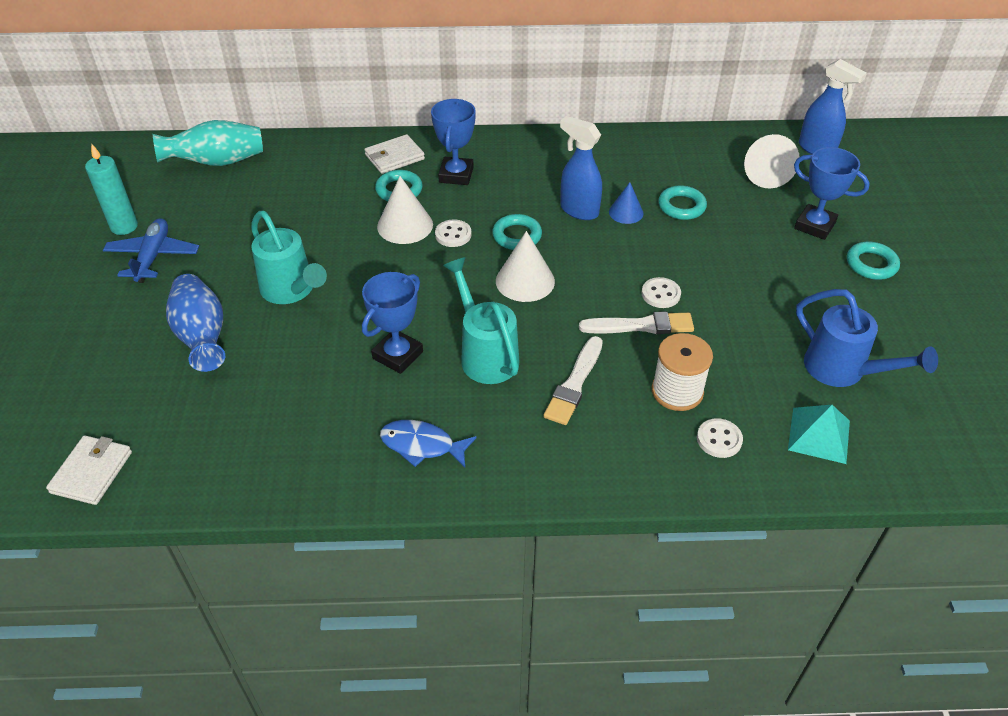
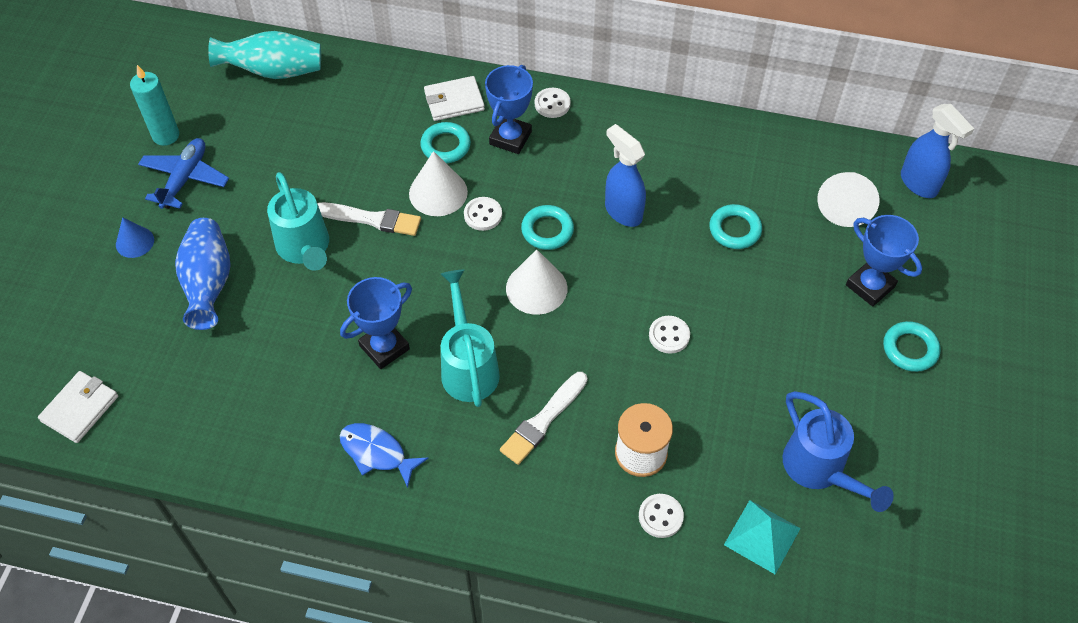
camera: 15 degrees right, 10 degrees up
(483, 145) = (552, 104): none -> white button
(626, 212) = (672, 225): blue cone -> blue cone (135, 242)
(641, 326) = (634, 369): white brush -> white brush (371, 219)

